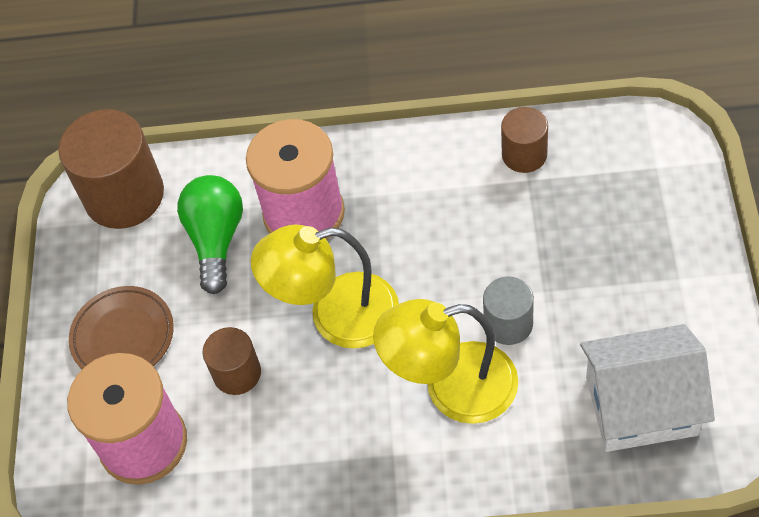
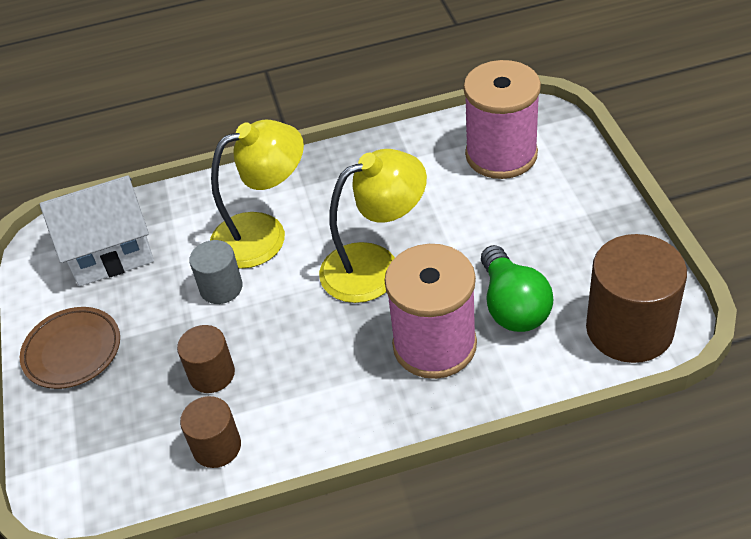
camera: 165 degrees right, 10 degrees down
(123, 336) = (558, 216): brown plate -> brown plate (72, 351)
(237, 373) = (446, 210): brown cylinder -> brown cylinder (212, 374)

